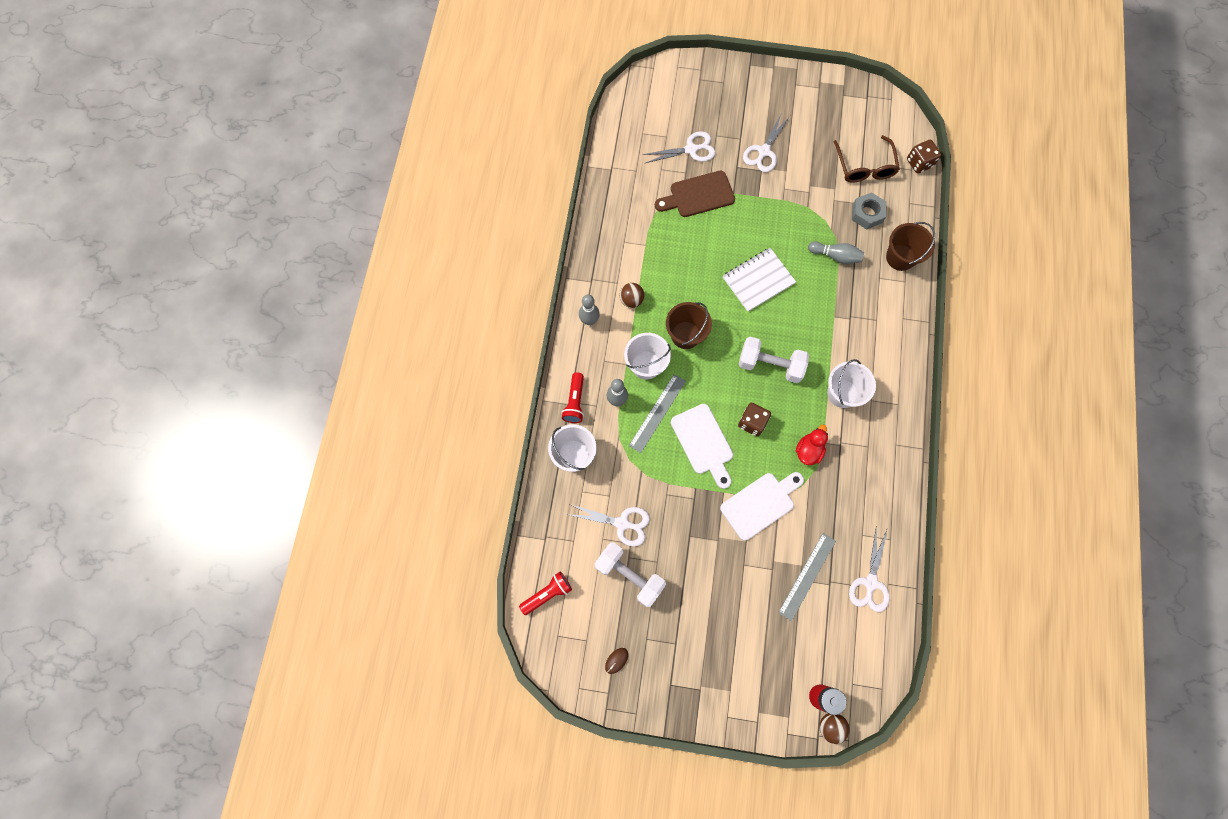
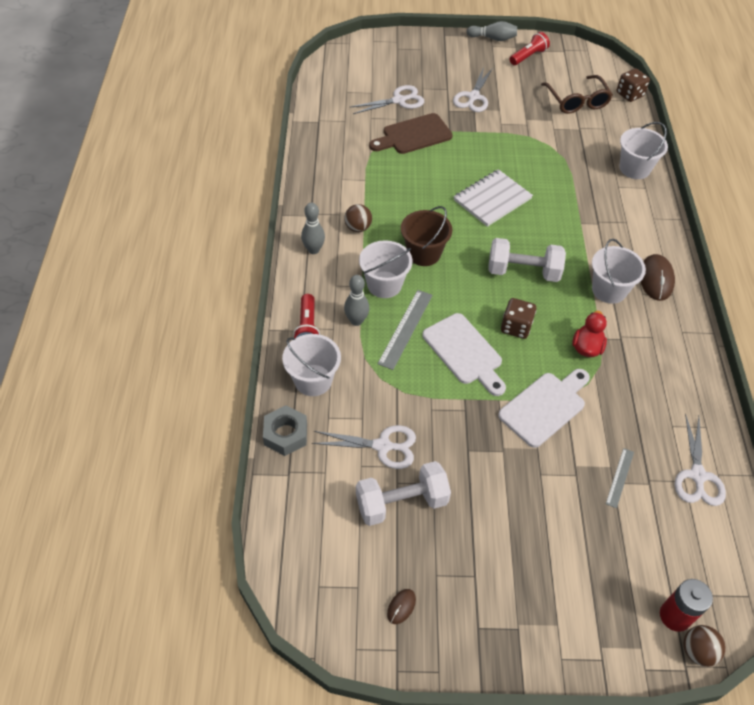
camera: 10 degrees left, 20 degrees down
(547, 594) = (299, 537): red flashlight -> red flashlight (528, 56)
(629, 575) = (401, 503): white dumbbell -> white dumbbell turned 45 degrees counterclockwise
(807, 576) = (619, 477): grey ruler -> grey ruler, size x0.59
(835, 256) = (568, 173): grey bowling pin -> grey bowling pin (493, 38)
(867, 214) = (590, 137): grey nut -> grey nut (285, 434)
(887, 386) = (656, 279): none -> brown mouse
(900, 257) = (634, 168): brown bucket -> white bucket

